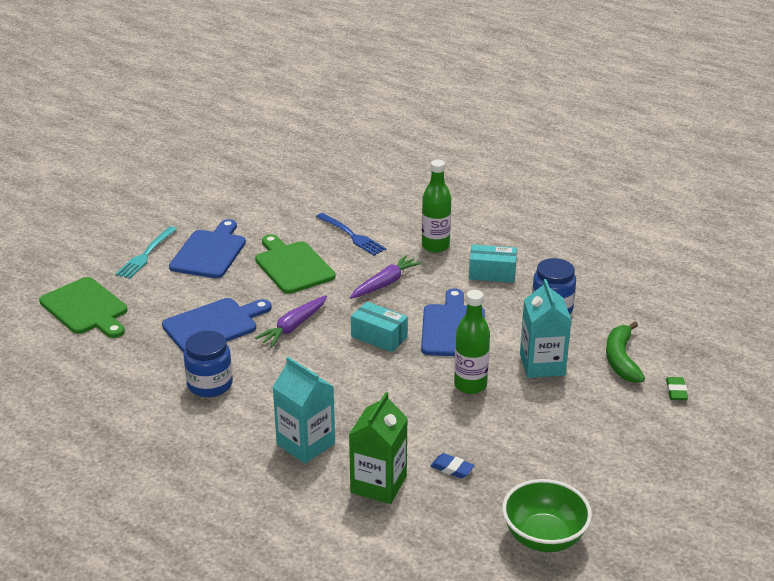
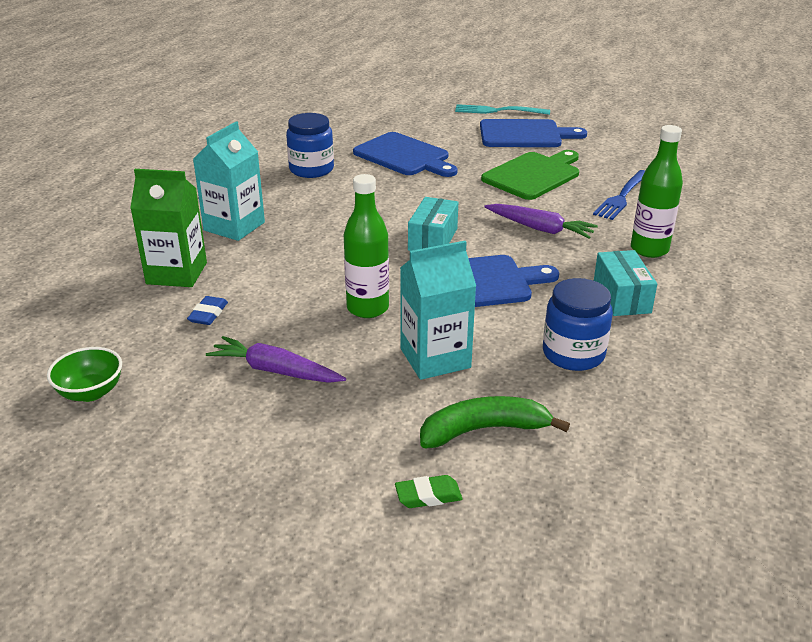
camera: 75 degrees right, 0 degrees up
(86, 308) = (399, 104): green cutting board -> none
(293, 326) = (424, 192): purple carrot -> purple carrot (275, 371)
(544, 537) = (91, 392): green bowl -> green bowl, size x0.64

